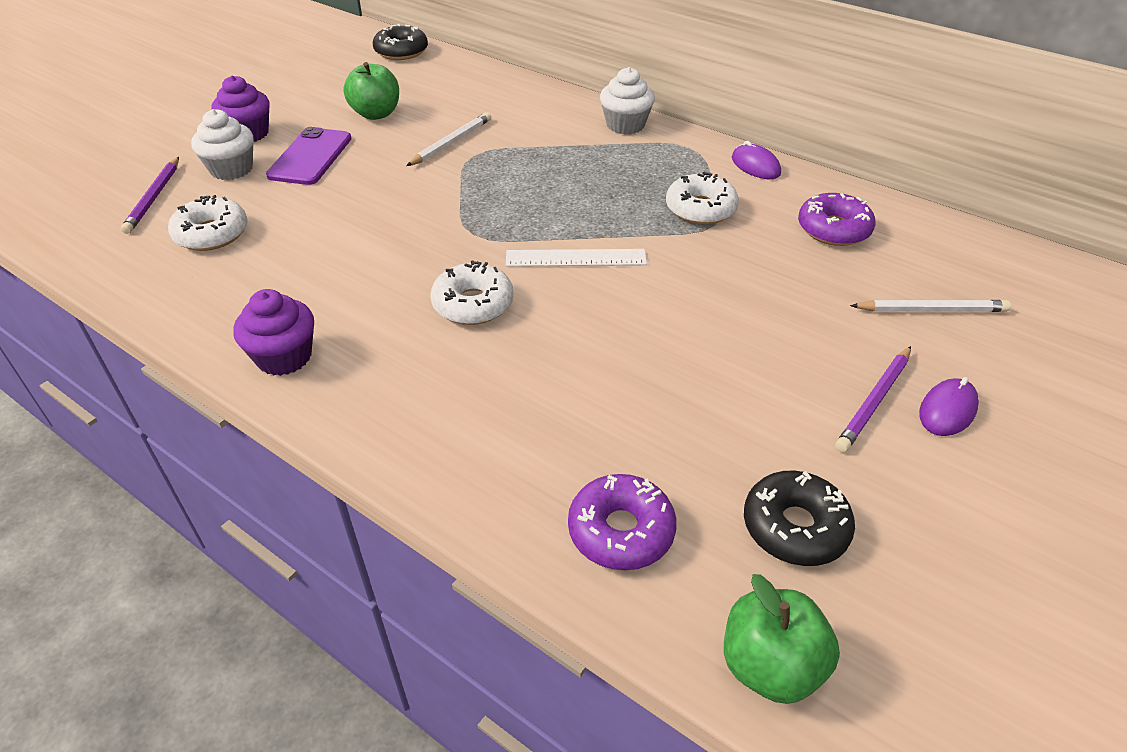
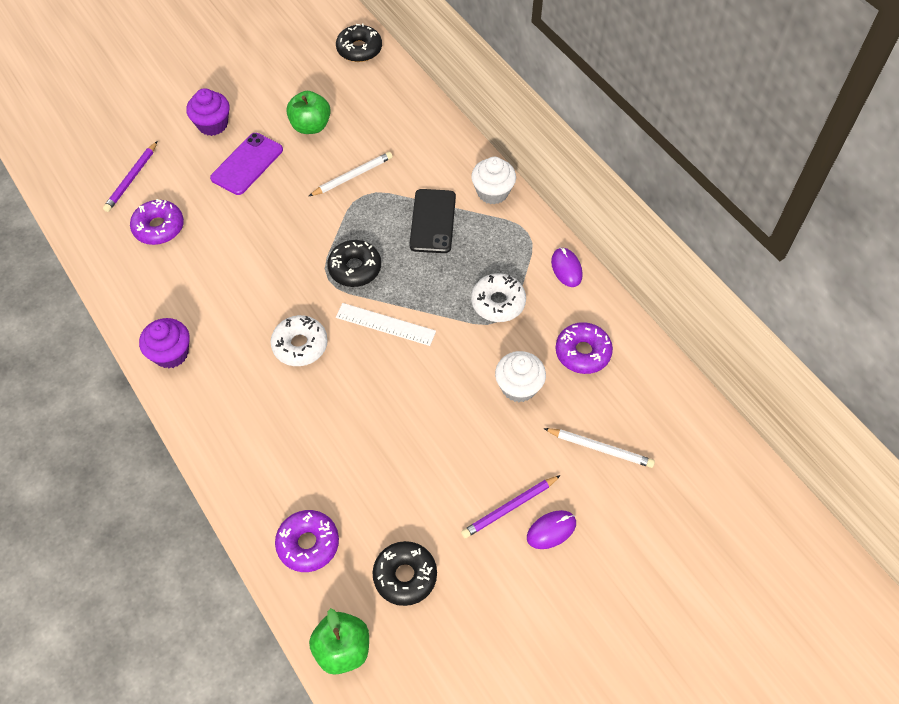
camera: 20 degrees right, 15 degrees up
(211, 234) = (159, 227): white donut -> purple donut
(231, 169) = (190, 162): white cupcake -> white cupcake (518, 387)
(503, 217) = (355, 268): none -> black donut
(573, 159) = (433, 221): none -> black phone

